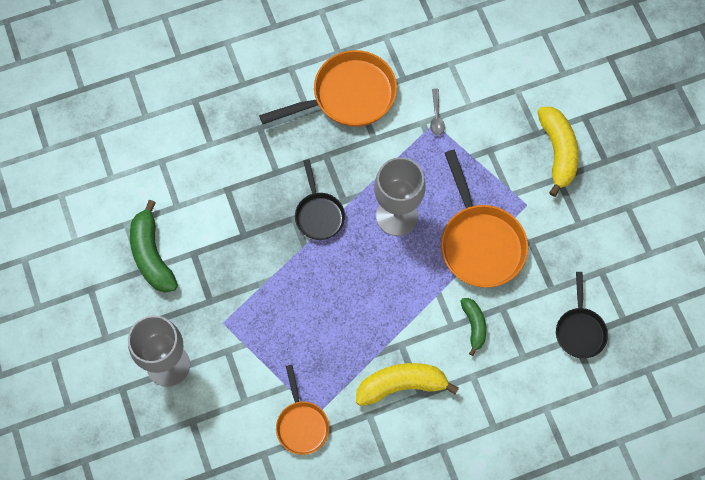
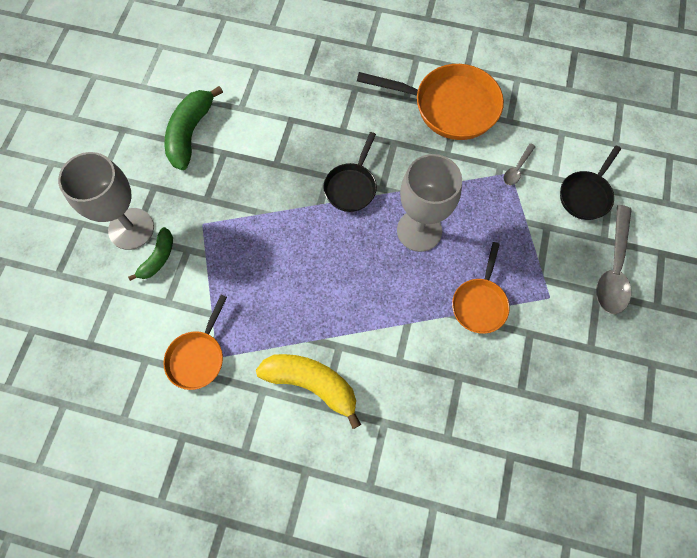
camera: 35 degrees right, 0 degrees up
(474, 326) = (420, 375): green banana -> green banana (158, 258)
(480, 243) = (479, 303): orange pan -> orange pan, size x0.59
(558, 152) = (613, 268): yellow banana -> grey spoon
(580, 330) = (522, 452): black pan -> black pan (586, 195)

